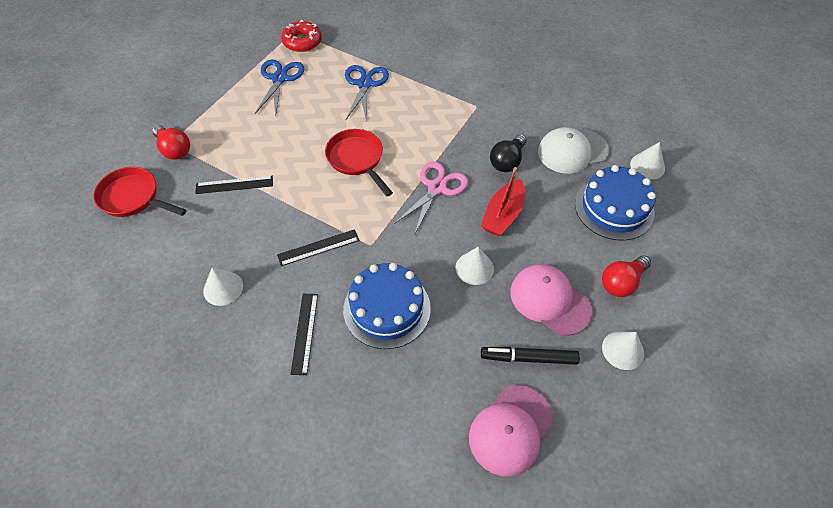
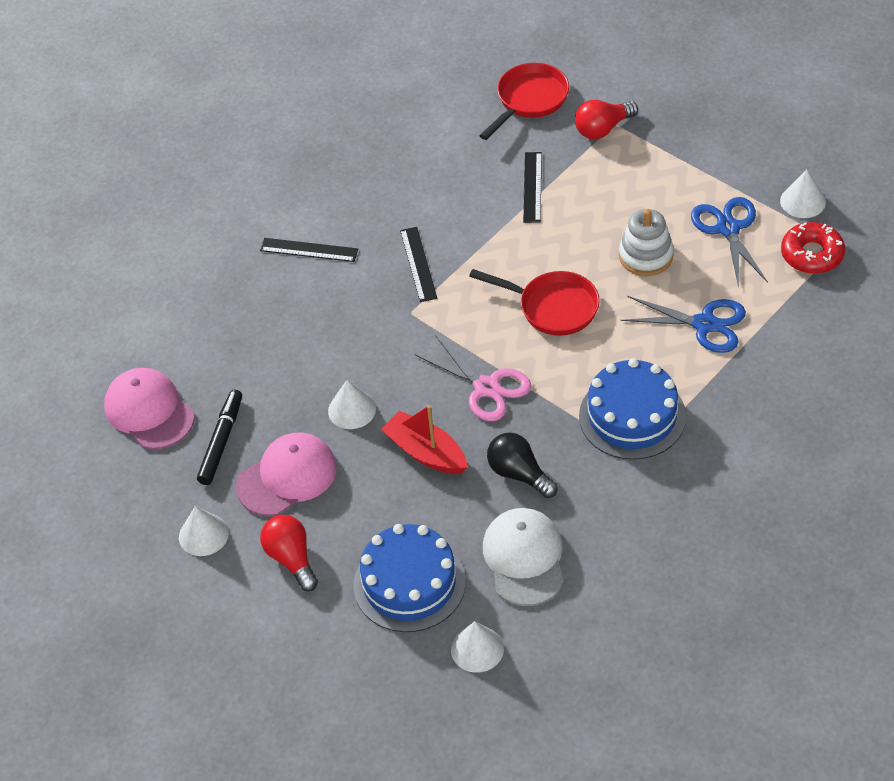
camera: 105 degrees right, 5 degrees down
(223, 288) = (383, 183): white cone -> white cone (802, 201)
(279, 78) = (728, 228): blue scissors -> blue scissors turned 120 degrees counterclockwise
(306, 116) = (646, 256): none -> white stacking toy
(357, 160) = (552, 307): red pan -> red pan turned 45 degrees clockwise
(387, 308) = (319, 321): blue cake -> blue cake (632, 416)

